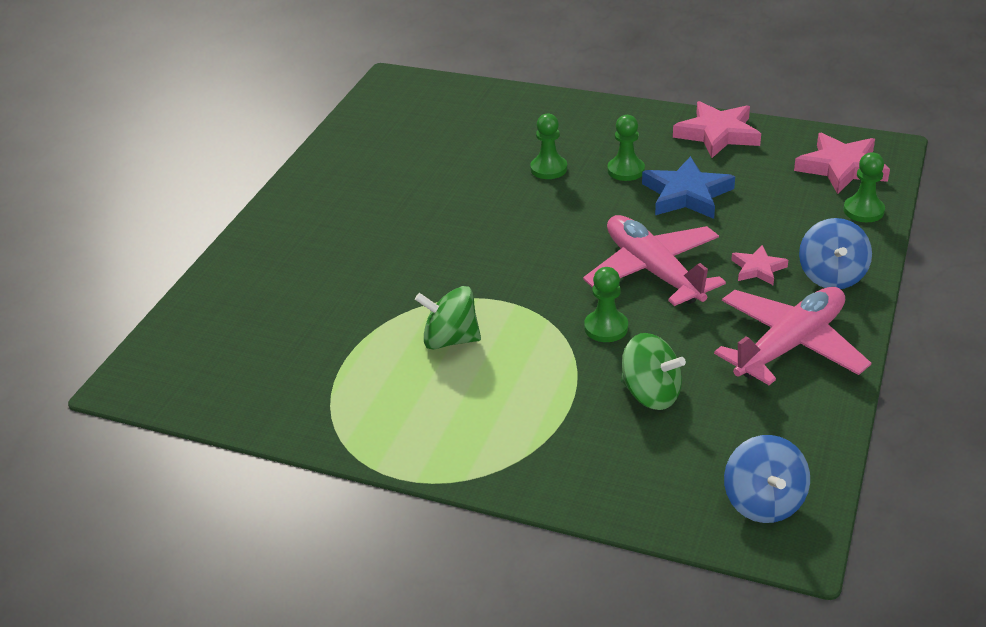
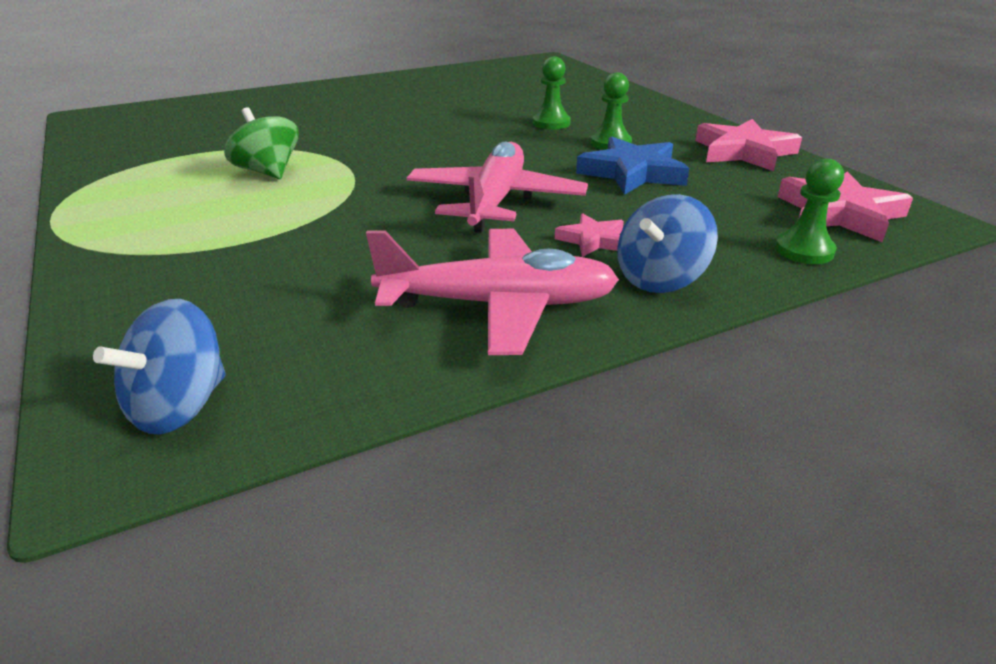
camera: 40 degrees right, 5 degrees down
(606, 328) = (377, 215): green pawn -> none
(651, 394) = (304, 269): green spinning top -> none

